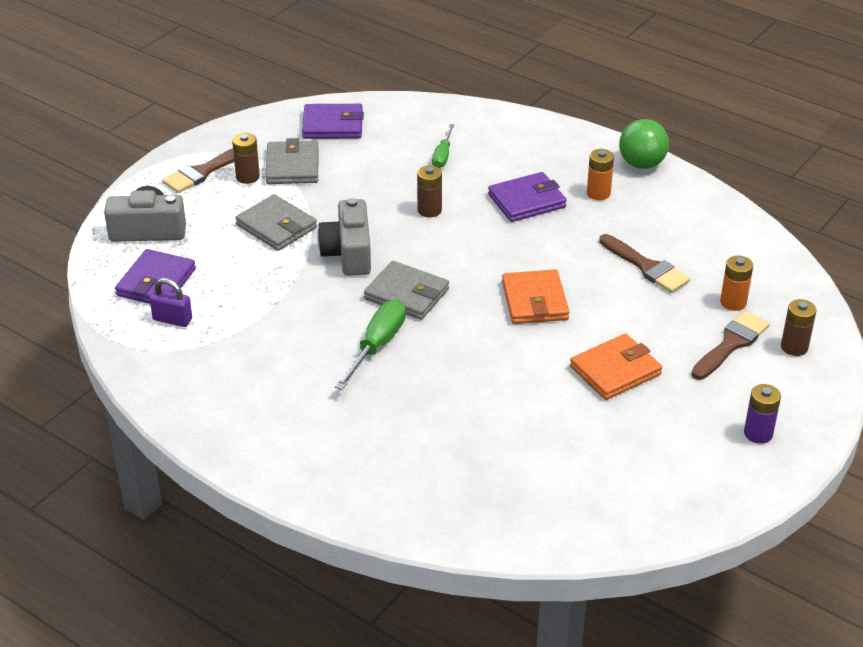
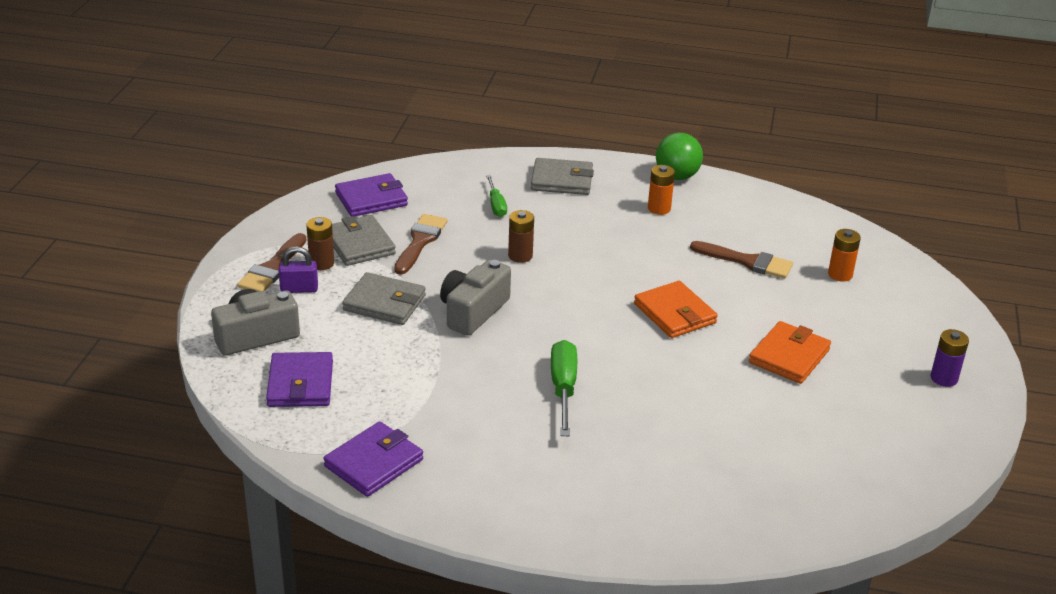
camera: 25 degrees left, 5 degrees down
(172, 319) = (344, 415): purple padlock -> purple padlock (299, 289)
(348, 253) = (473, 311): grey camera -> grey camera turned 60 degrees clockwise
(406, 294) = (555, 335): grey wallet -> grey wallet (562, 180)
(527, 201) = (602, 228): purple wallet -> purple wallet (374, 463)
(731, 344) = (865, 309): brown brush -> brown brush (420, 241)
(794, 347) = (916, 299): brown battery -> none

